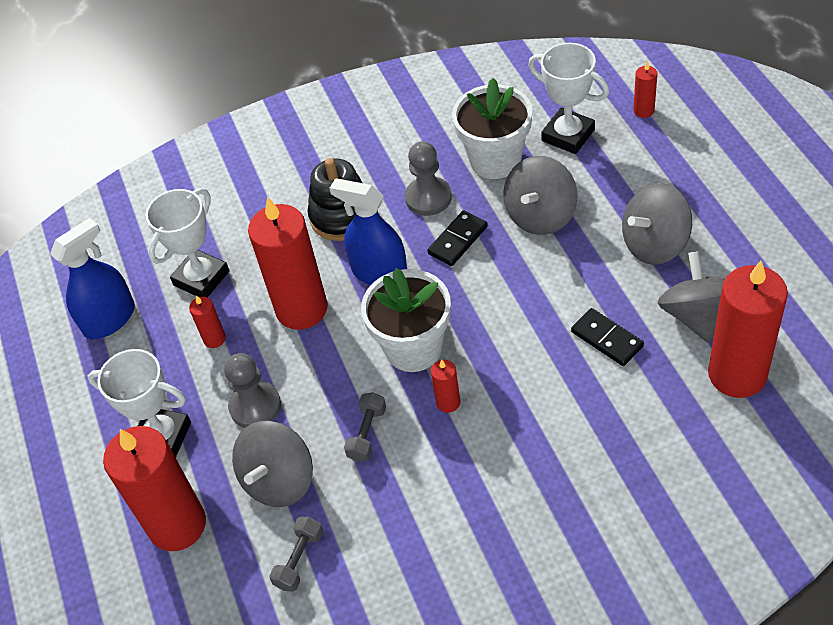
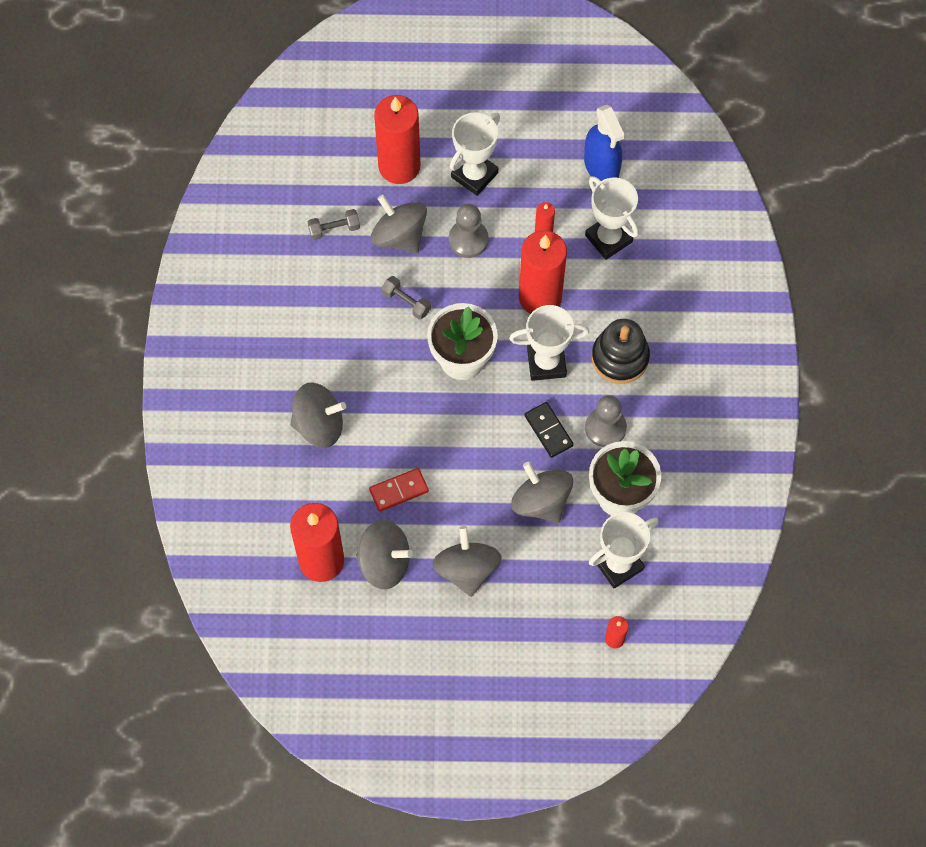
camera: 105 degrees right, 15 degrees up
(299, 559) = (334, 229): grey dumbbell -> grey dumbbell turned 60 degrees counterclockwise
(379, 272) = (546, 363): blue spray bottle -> white trophy
(448, 402) = (403, 362): red candle -> none
(575, 452) = (319, 425): none -> grey spinning top
(606, 339) = (399, 490): black domino -> red domino

